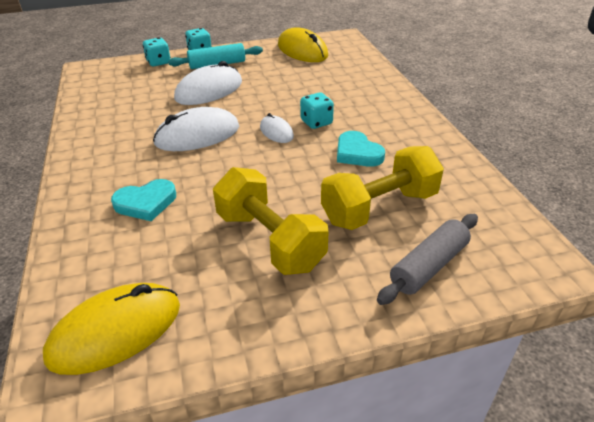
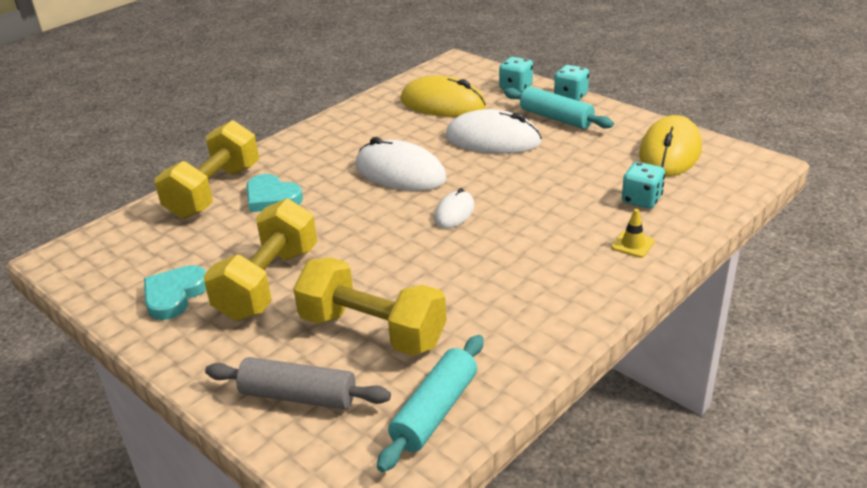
camera: 60 degrees right, 5 degrees down
(87, 233) = (214, 192): none -> yellow dumbbell
(115, 331) = (118, 257): yellow mouse -> yellow mouse (443, 104)
(316, 122) = (502, 229): turquoise dice -> turquoise dice (641, 200)
(357, 153) = (466, 280): turquoise heart -> turquoise heart (174, 295)
(378, 91) = (632, 244): none -> yellow traffic cone
(484, 209) = (435, 411): none -> turquoise rolling pin

